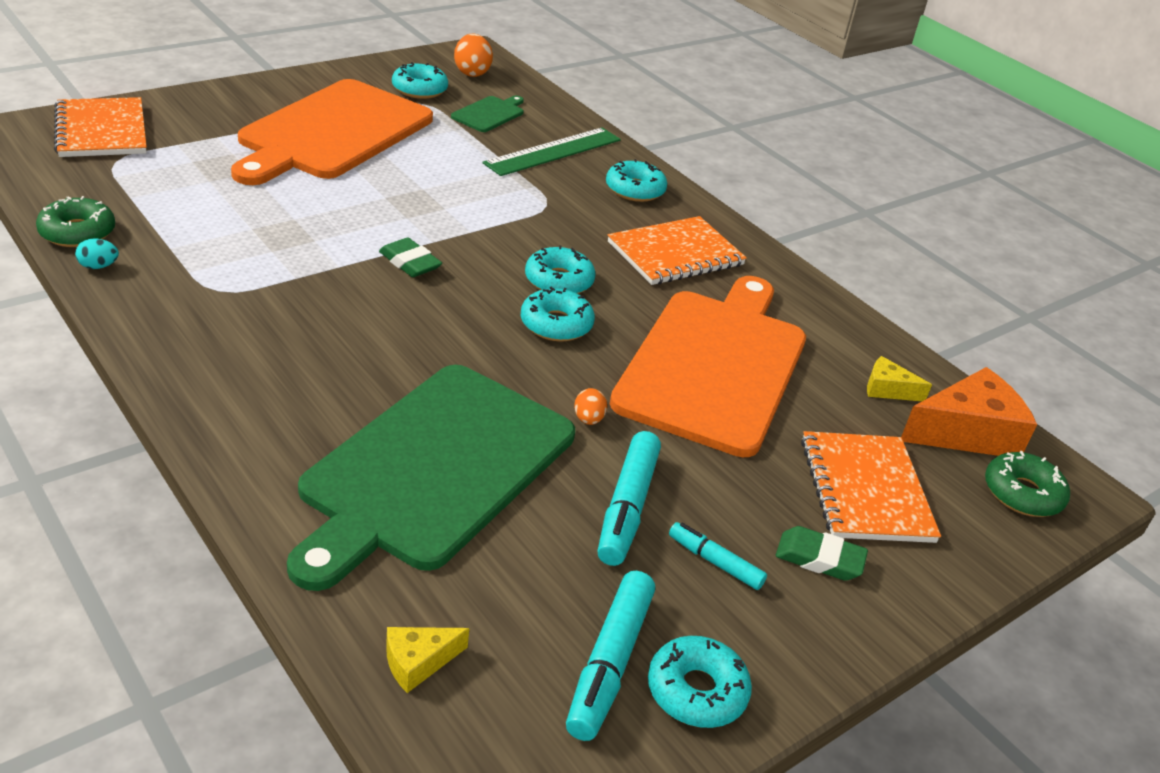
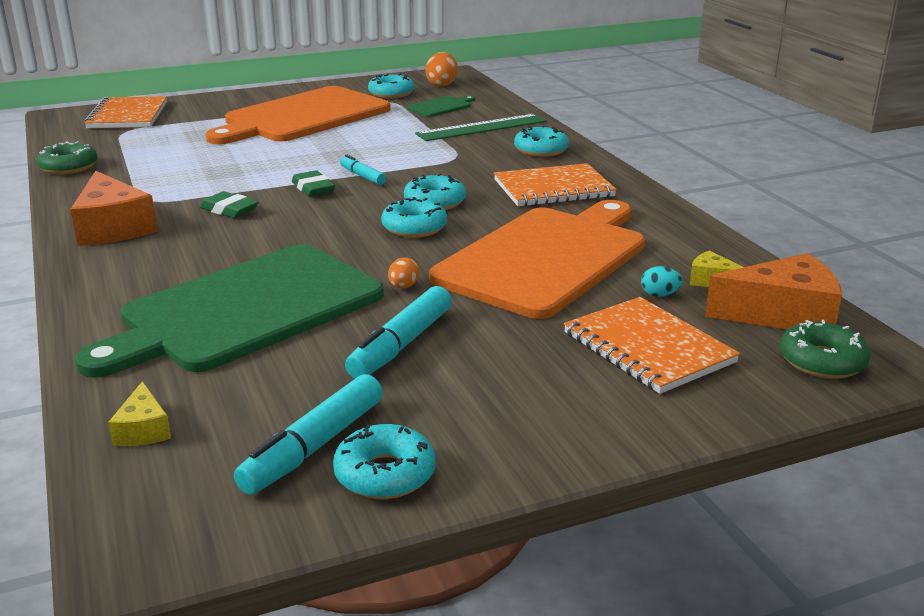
camera: 20 degrees right, 10 degrees down
(98, 266) = (69, 185): turquoise egg -> turquoise egg (659, 295)
(200, 341) = (112, 228): none -> orange cheese
(418, 662) = (143, 429): yellow cheese -> yellow cheese turned 90 degrees counterclockwise
(715, 562) = (462, 386): turquoise marker -> turquoise marker (362, 176)
(819, 558) = (569, 392): green eraser -> green eraser (229, 210)
(865, 490) = (648, 348): orange notebook -> orange notebook turned 45 degrees counterclockwise

